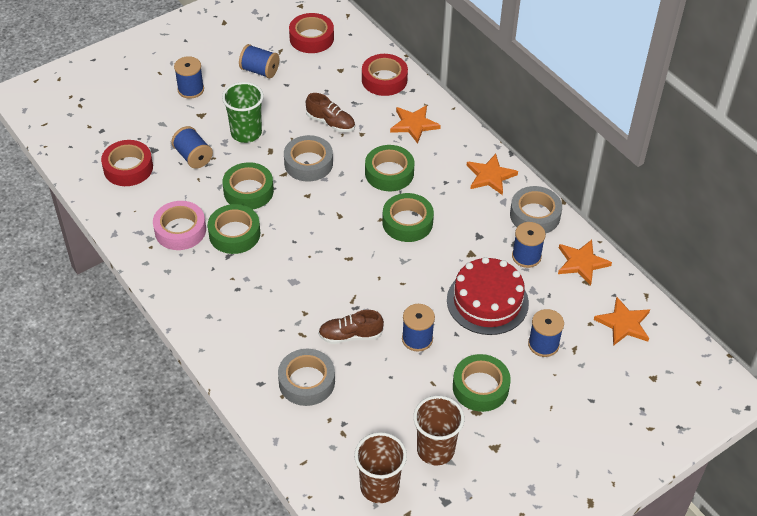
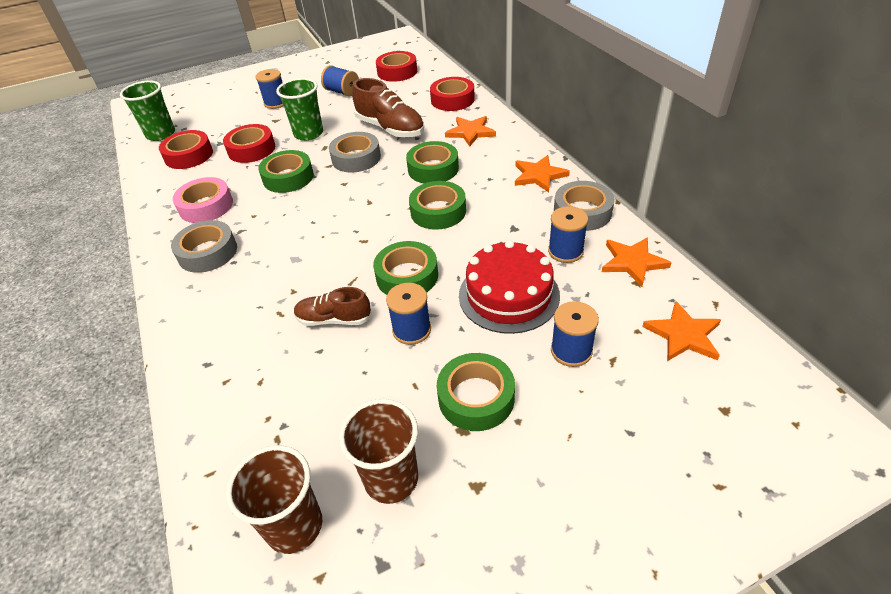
camera: 15 degrees right, 5 degrees down
(80, 140) = (161, 134): none -> green cup
(193, 157) = (251, 149): blue spool -> red tape
(234, 234) = (256, 212): green tape -> green tape (407, 276)
(306, 381) = (261, 367): grey tape -> grey tape (208, 252)
(330, 123) = (390, 128): brown shoe -> brown shoe, size x1.61

